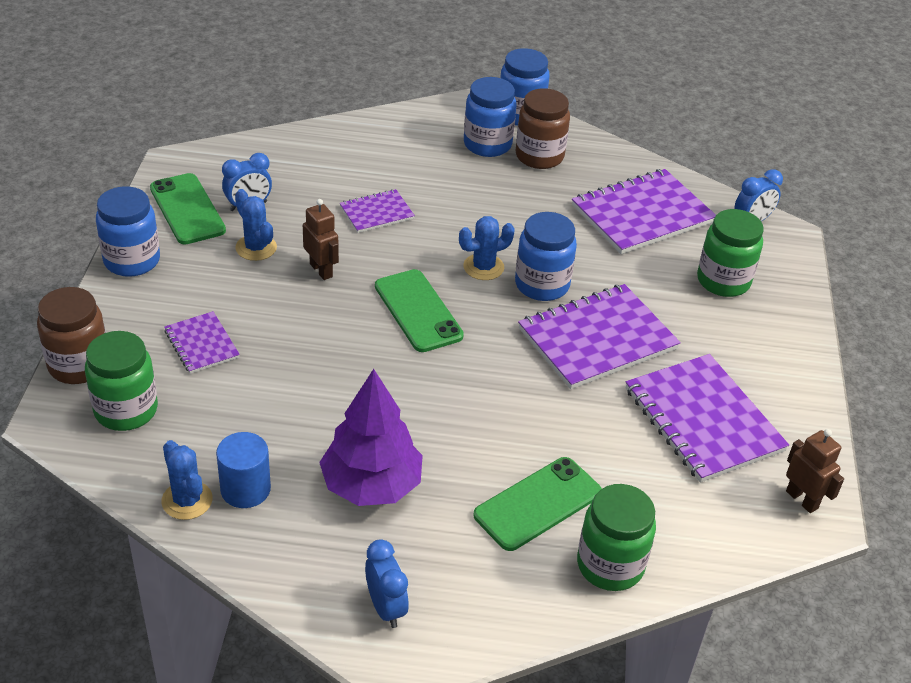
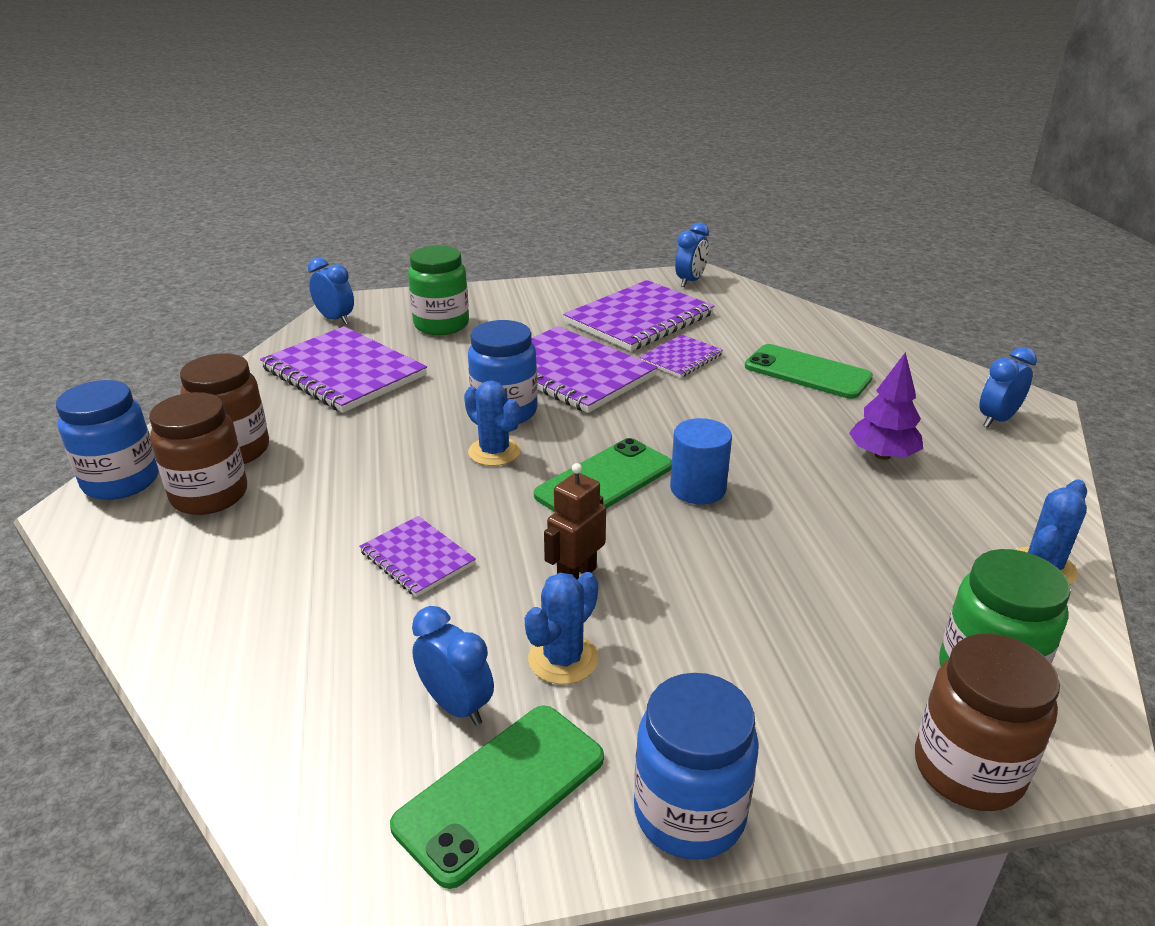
camera: 105 degrees left, 10 degrees down
(201, 344) = (806, 645): purple notebook -> purple notebook (681, 358)
(245, 489) = (979, 531): blue cylinder -> blue cylinder (698, 489)
(371, 485) = (882, 455): purple tree -> purple tree, size x0.65
(487, 144) = (209, 495): blue jar -> brown jar
(610, 565) = (833, 337): green jar -> none
(802, 499) = (690, 281): brown robot -> blue clock

